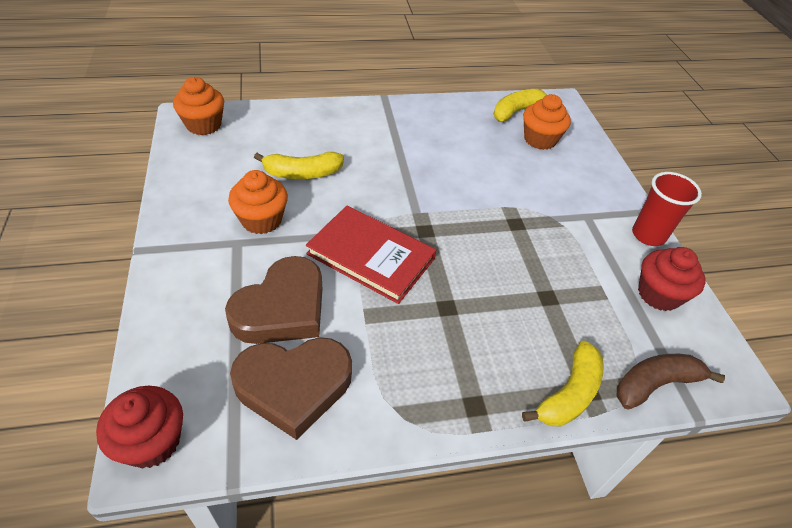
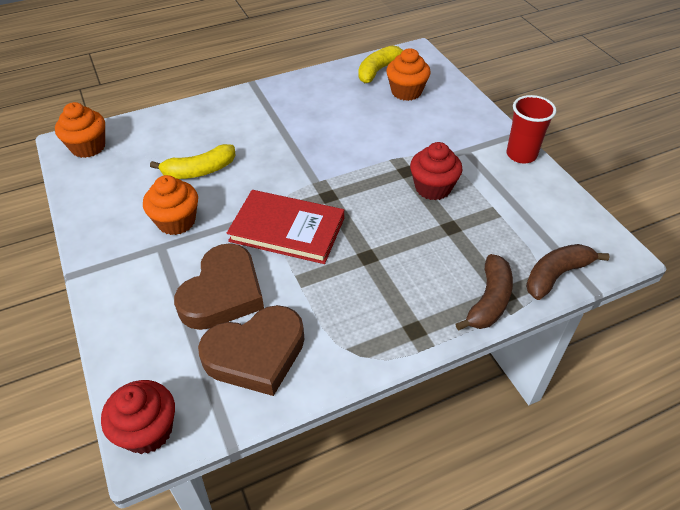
camera: 10 degrees left, 0 degrees up
(569, 394) = (489, 300): yellow banana -> brown banana
(658, 294) = (541, 202): red cupcake -> red cupcake (433, 188)

